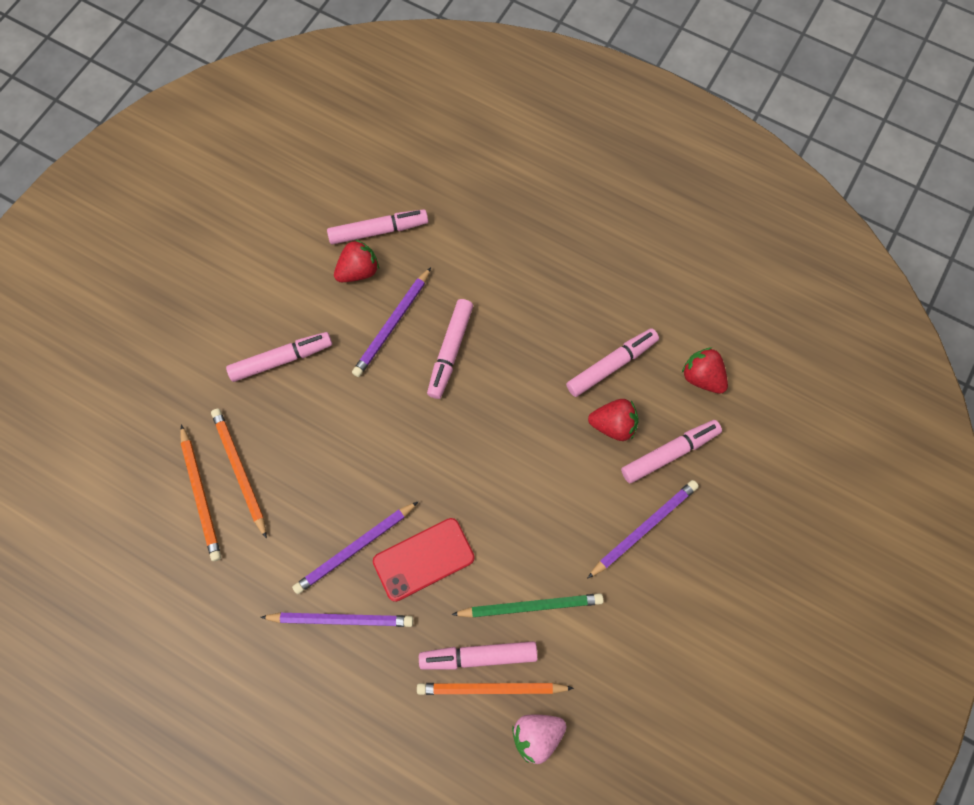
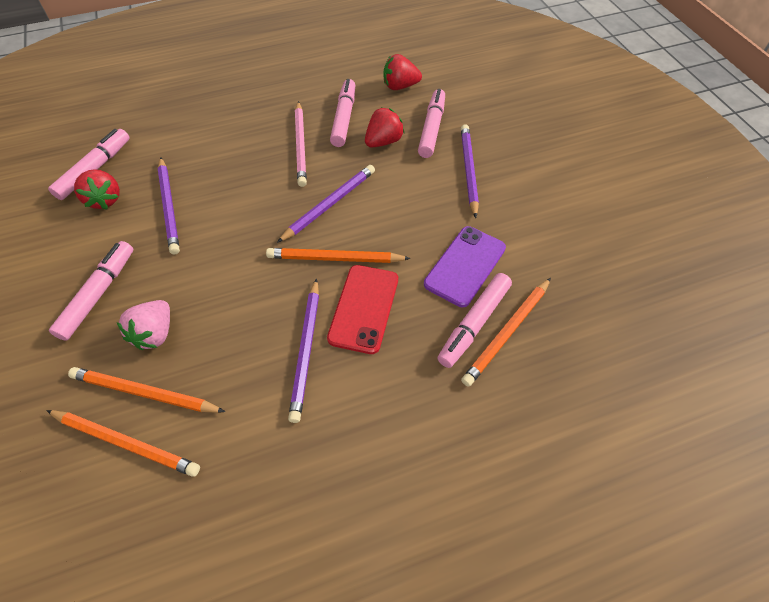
camera: 50 degrees left, 15 degrees down
(341, 619) = (354, 404): purple pencil -> purple pencil (329, 205)
(358, 271) = (105, 199): red strawberry -> red strawberry turned 150 degrees clockwise
(450, 351) = (231, 188): pink marker -> none
(451, 497) = (335, 258): none -> orange pencil
(530, 606) = (465, 266): green pencil -> purple phone
(536, 734) = (568, 327): pink strawberry -> pink strawberry (155, 333)
(545, 359) = (300, 145): none -> pink pencil

